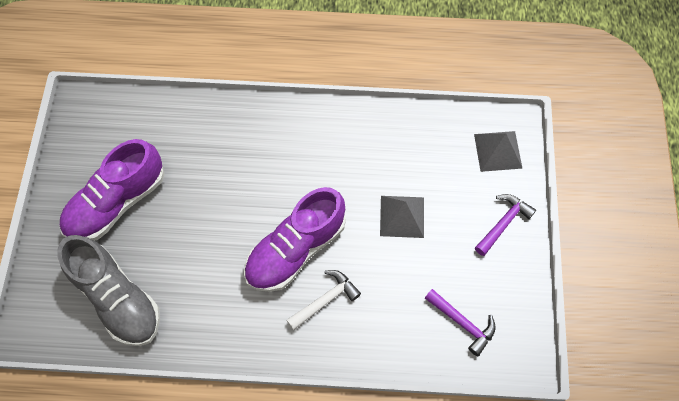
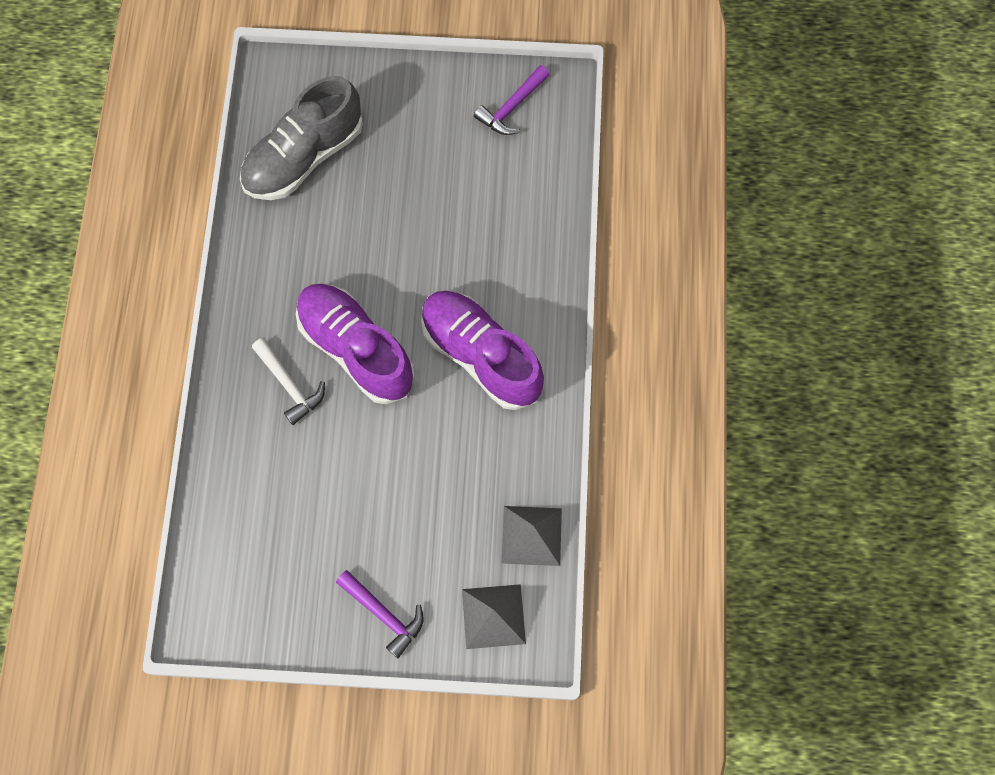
camera: 90 degrees right, 5 degrees up
(117, 202) = (424, 143): purple shoe -> purple shoe (481, 355)
(402, 216) = (397, 480): grey pyramid -> grey pyramid (531, 535)
(462, 323) = (250, 550): purple hammer -> purple hammer (511, 108)

